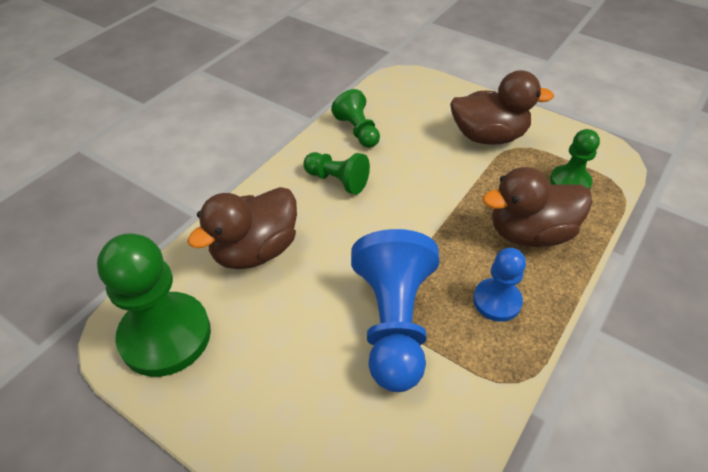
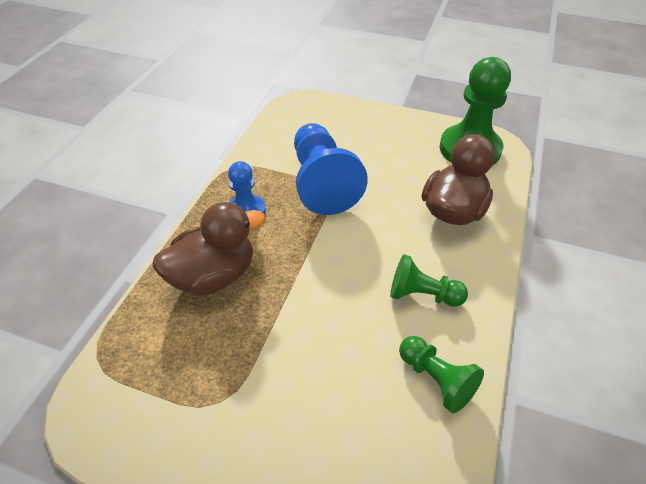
camera: 165 degrees right, 0 degrees up
(488, 136) = (257, 413): brown duck -> none
(570, 182) = (157, 353): green pawn -> none

